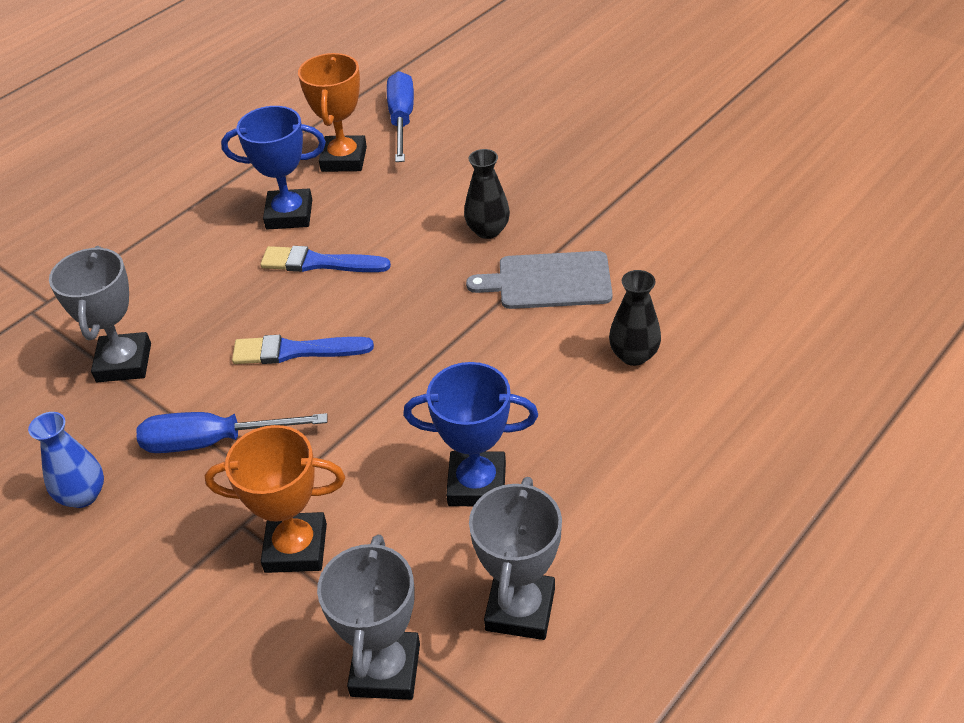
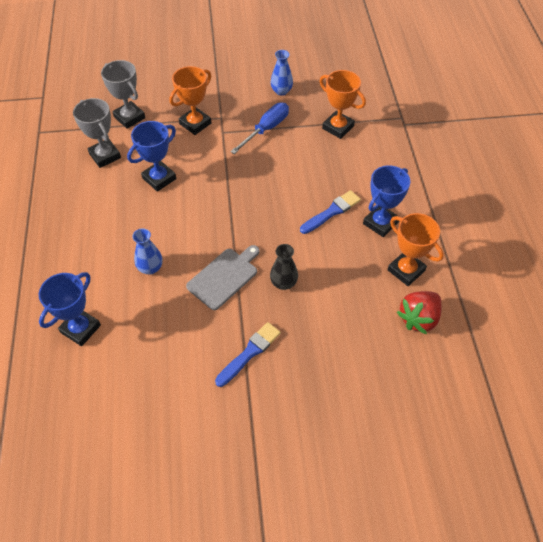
camera: 130 degrees right, 10 degrees up
(124, 363) = (338, 127): grey trophy -> orange trophy
(295, 351) = (285, 173): blue brush -> blue brush (249, 353)
(401, 120) = (418, 318): blue screwdriver -> red strawberry
(633, 355) = (150, 268): black vase -> blue vase
(801, 342) = (80, 329): none -> blue trophy

